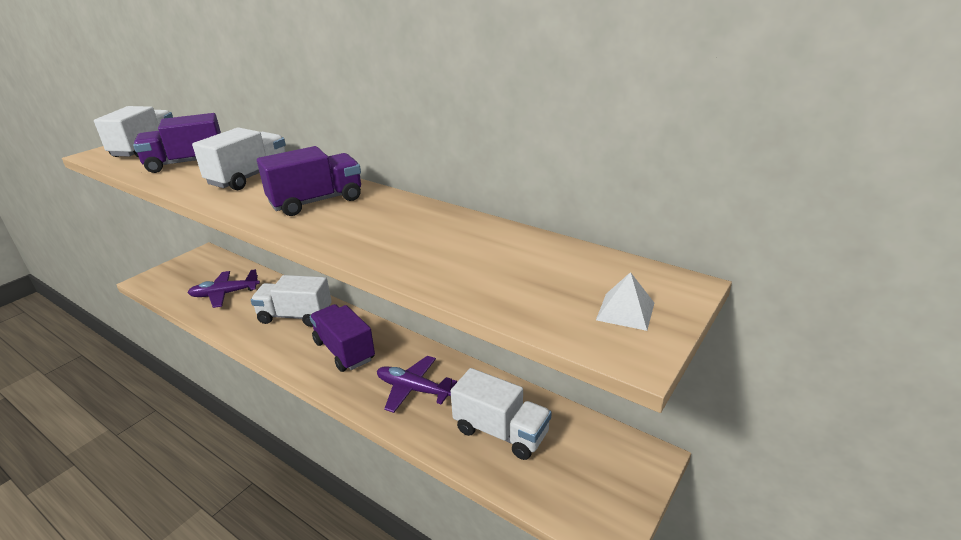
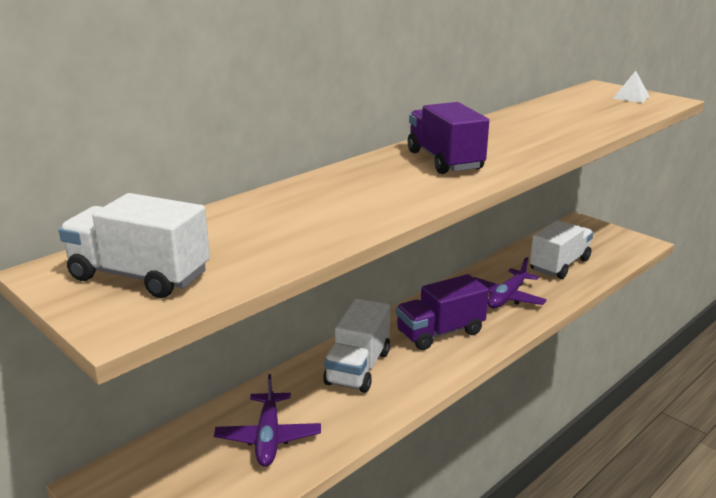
camera: 80 degrees left, 5 degrees down
(186, 163) = (258, 234): purple truck -> none
(249, 177) = (350, 192): white truck -> none

